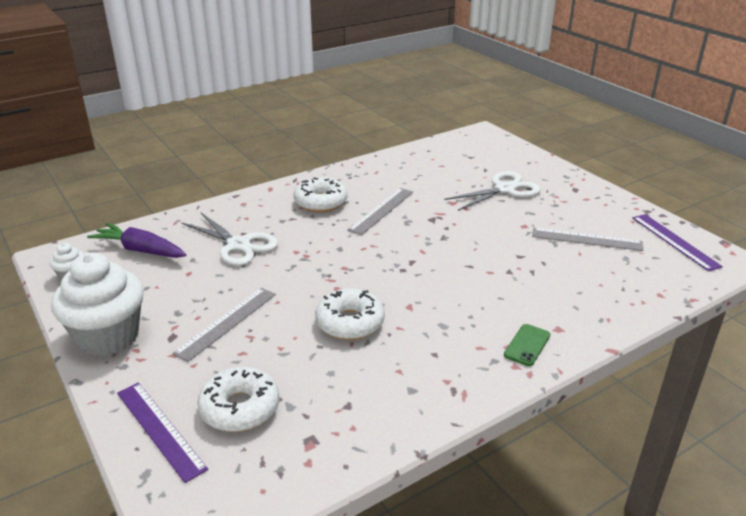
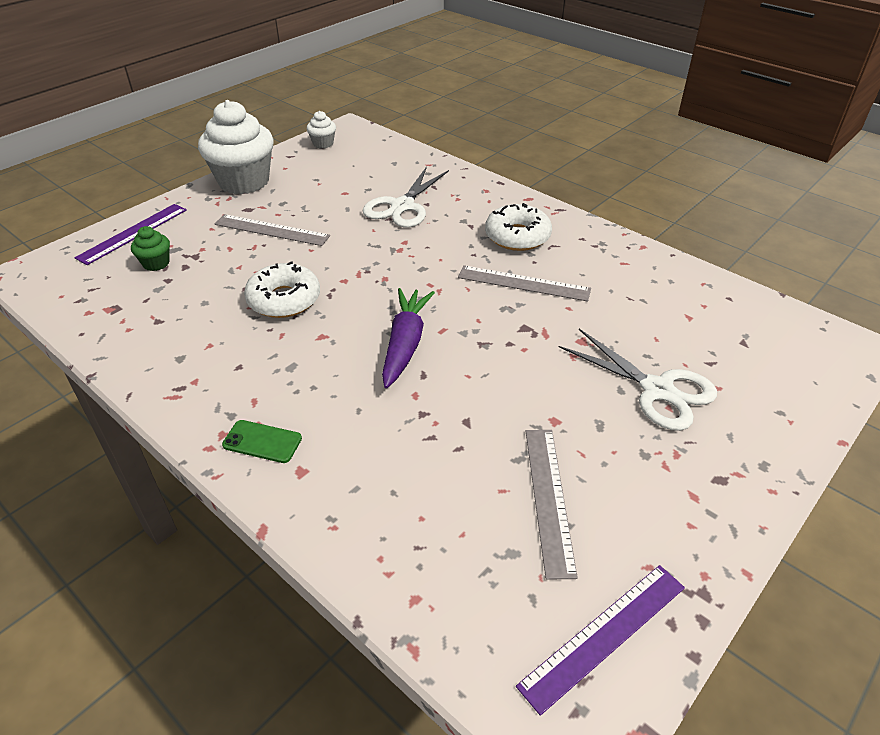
camera: 75 degrees right, 10 degrees up
(140, 250) = (373, 161): purple carrot -> purple carrot (405, 344)
(240, 408) = (156, 263): white donut -> green cupcake

